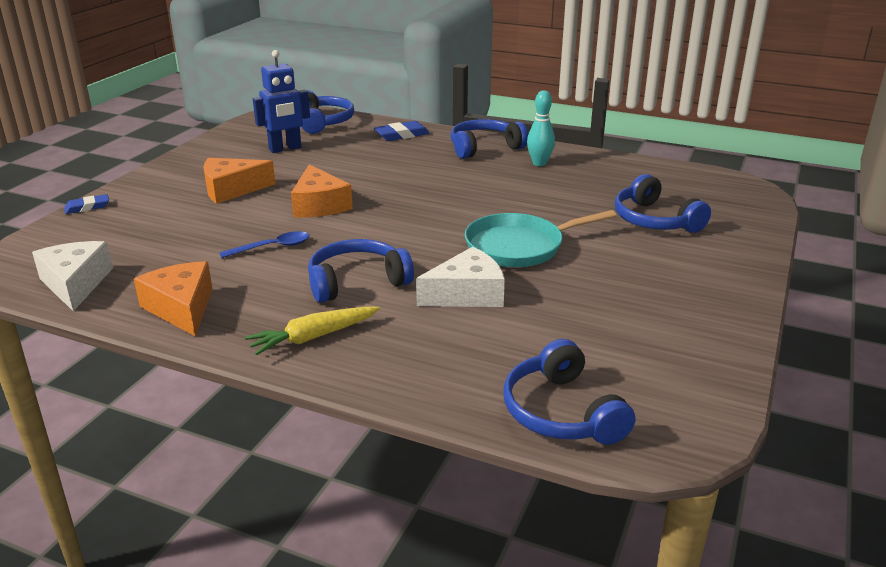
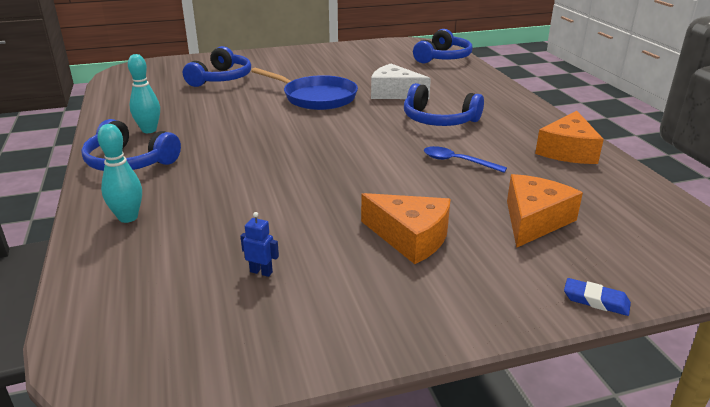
camera: 130 degrees left, 0 degrees up
(75, 284) = (643, 202): white cheese -> none
(285, 149) = (261, 272): blue robot -> blue robot, size x0.44
(313, 337) = (504, 108): yellow carrot -> none
(319, 205) = (366, 178): orange cheese -> orange cheese (534, 220)
(323, 122) = (122, 301): blue headphones -> none
(402, 135) = (128, 217): blue eraser -> turquoise bowling pin
(519, 246) = (316, 97): turquoise pan -> blue pan

